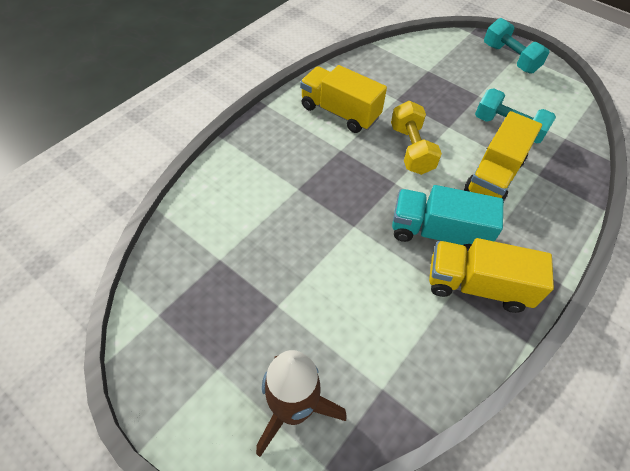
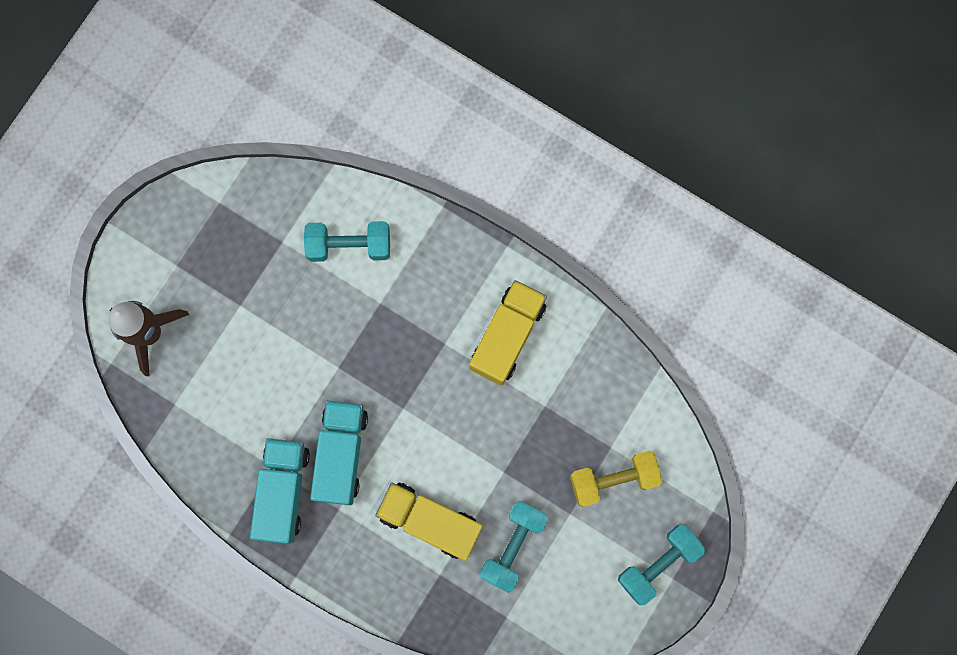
camera: 85 degrees right, 25 degrees up
(238, 205) = (349, 245): none -> turquoise dumbbell
(411, 149) = (457, 425): yellow dumbbell -> yellow dumbbell (613, 479)
(477, 285) = (283, 491): yellow truck -> turquoise truck

